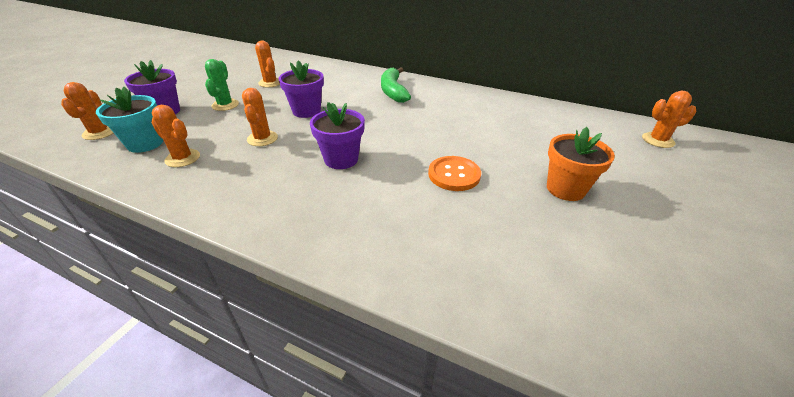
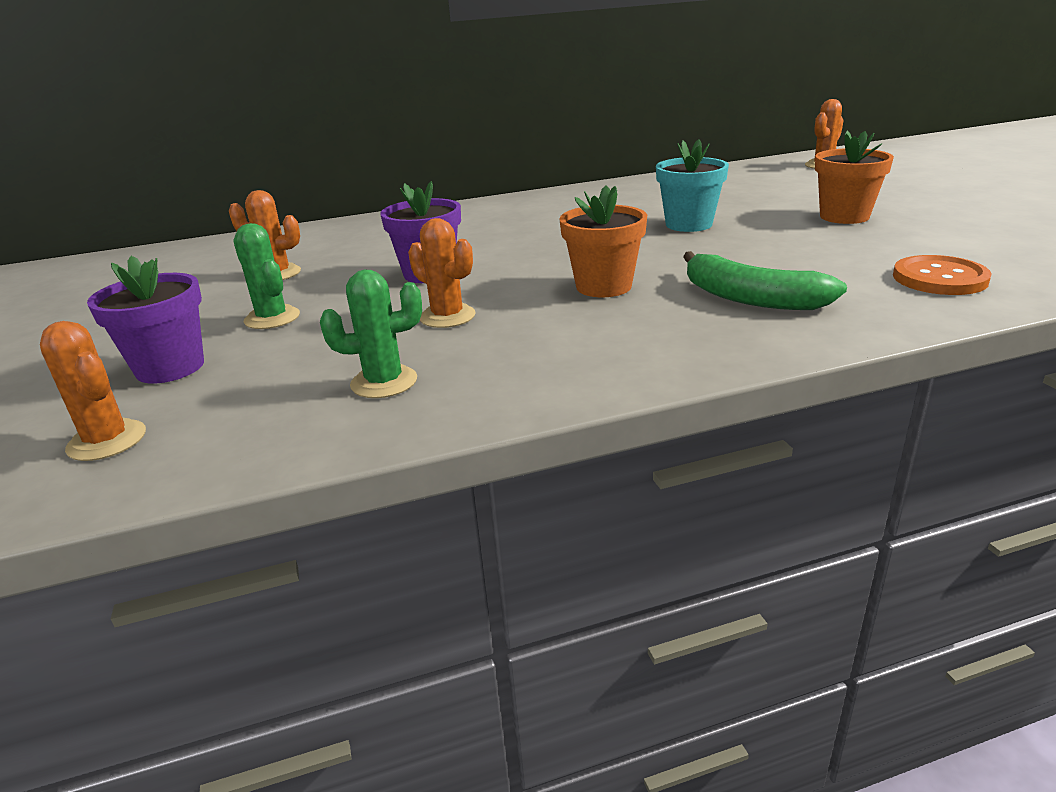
camera: 40 degrees left, 10 degrees down
(145, 144) = (259, 404): turquoise flower pot -> turquoise flower pot (688, 224)
(182, 158) = (384, 382): orange cactus -> green cactus
(341, 159) = (603, 286): purple flower pot -> orange flower pot
(393, 91) = (491, 219): green banana -> green banana (750, 298)
(454, 175) = (742, 247): orange button -> orange button (939, 278)

